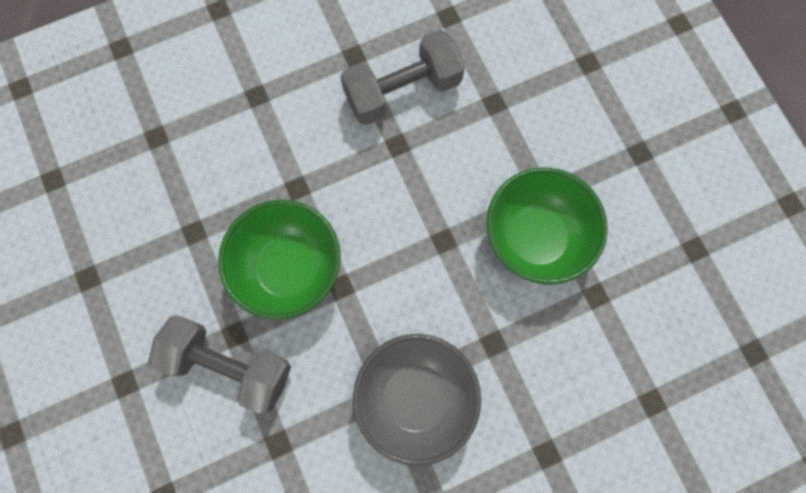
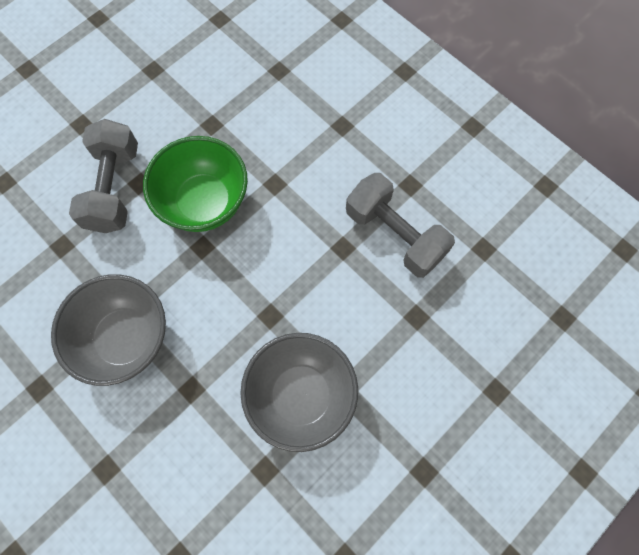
camera: 70 degrees right, 5 degrees down
(535, 237) = (301, 396): green bowl -> grey bowl

